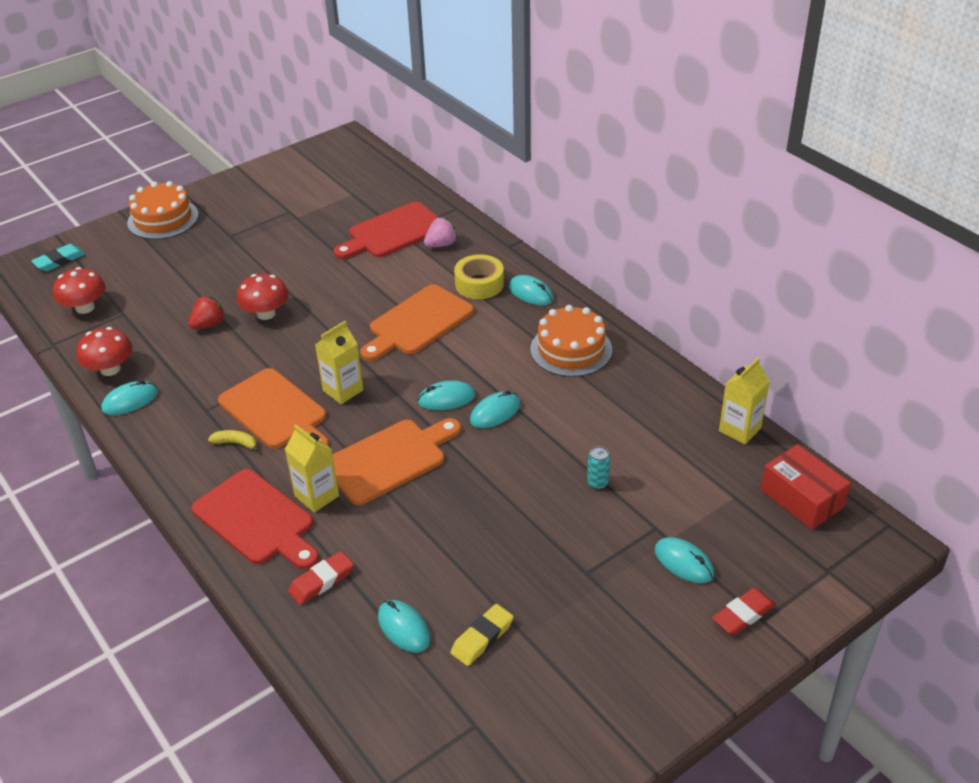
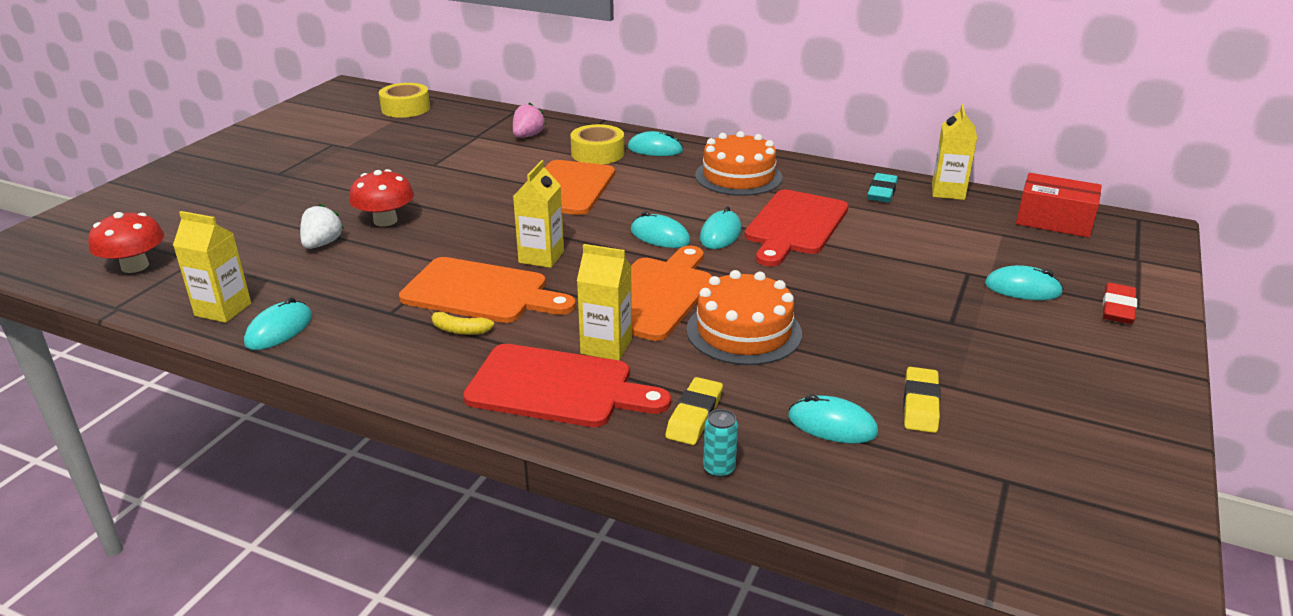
camera: 30 degrees left, 10 degrees down
(59, 261) = (60, 235): turquoise eraser -> turquoise eraser (882, 192)
(110, 369) = (223, 309): red mushroom -> yellow carton
(163, 219) = (177, 177): orange cake -> orange cake (744, 331)
(209, 324) = (322, 244): red strawberry -> white strawberry
(236, 443) = (459, 330): yellow banana -> yellow banana turned 150 degrees counterclockwise
(321, 581) = (694, 416): red eraser -> yellow eraser
(372, 181) = (405, 108): none -> yellow tape
(393, 232) = (467, 137): red cutting board -> red cutting board (795, 225)
(446, 399) = (660, 236): turquoise mouse -> turquoise mouse turned 75 degrees clockwise
(597, 483) = (877, 257): turquoise can -> turquoise can (719, 469)

